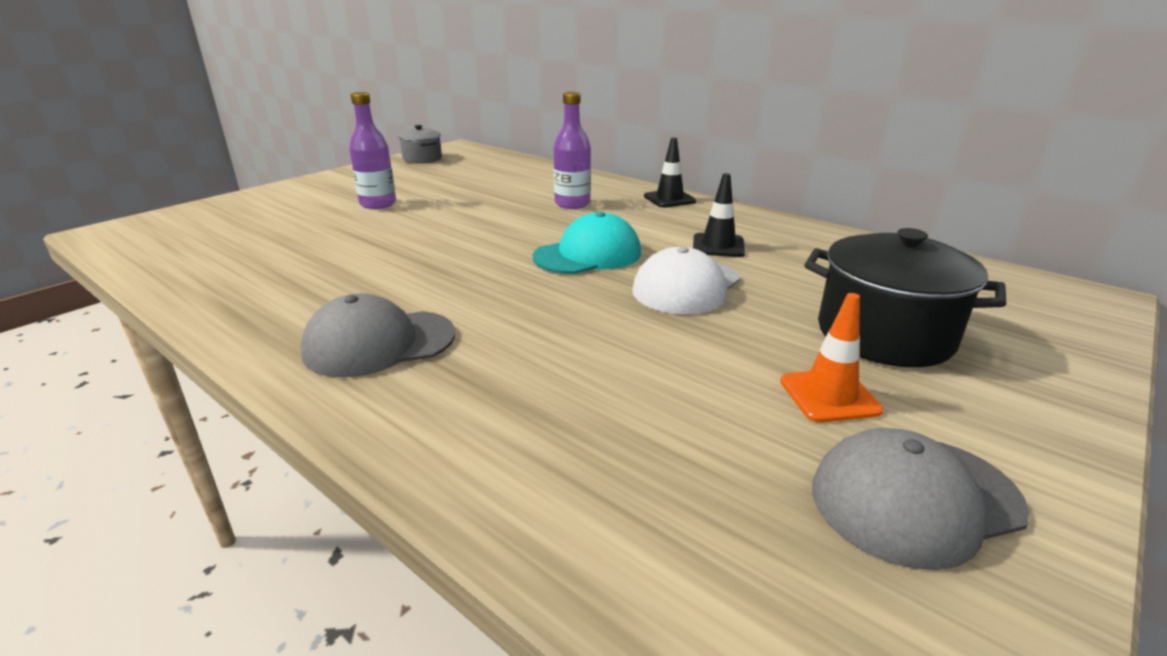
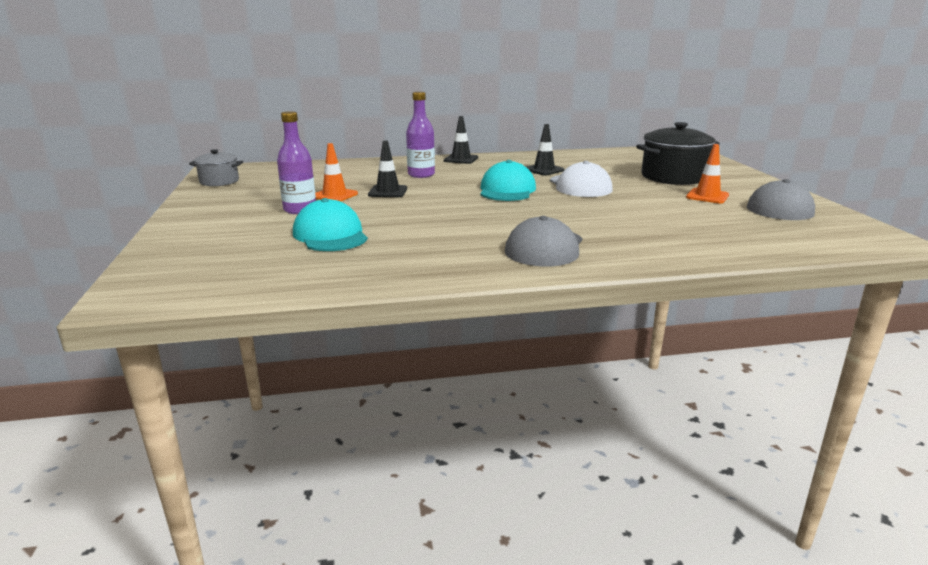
camera: 50 degrees left, 5 degrees down
(315, 237) = (330, 235): none -> turquoise cap
(441, 199) = (334, 195): none -> orange traffic cone
(486, 212) = (388, 192): none -> black traffic cone

